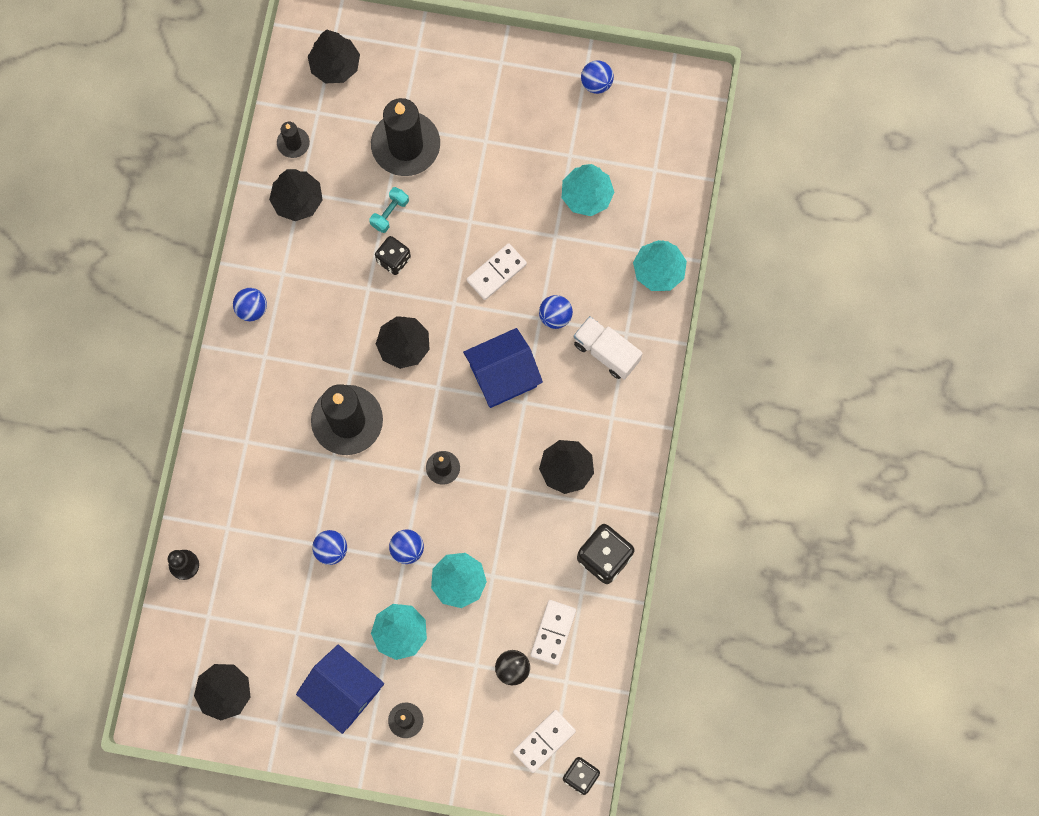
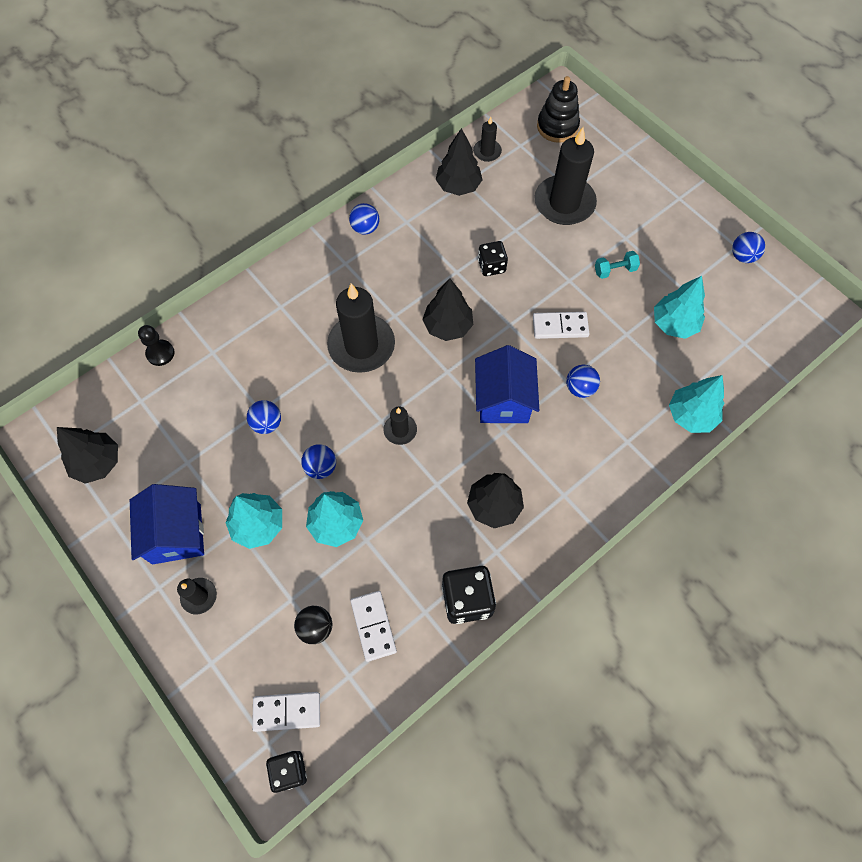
camera: 40 degrees right, 10 degrees down
(335, 66) = (557, 127): black tree -> black stacking toy
(389, 213) = (515, 236): turquoise dumbbell -> turquoise dumbbell (614, 270)
(503, 376) = (503, 400): blue house -> blue house turned 75 degrees clockwise
(553, 633) = (373, 626): white domino -> white domino turned 75 degrees counterclockwise
(606, 352) = (599, 443): white truck -> none

